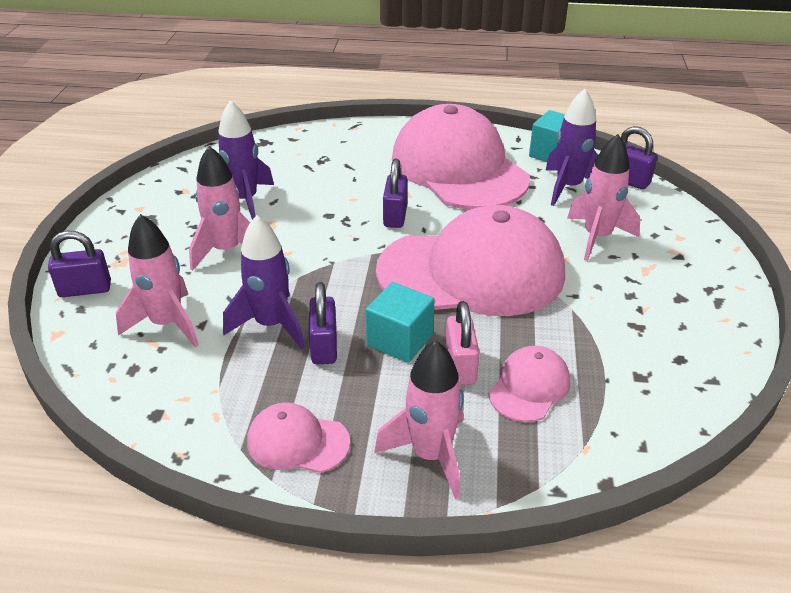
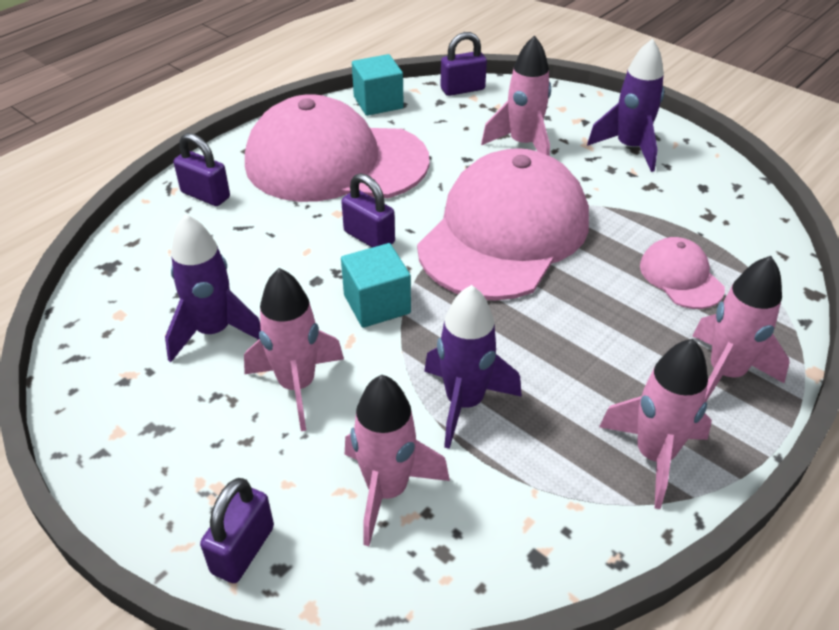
camera: 55 degrees left, 5 degrees up
(297, 442) = (654, 455): pink cap -> pink rocket
(324, 346) = (531, 378): purple padlock -> purple padlock (205, 195)
(400, 340) = (562, 323): turquoise cube -> turquoise cube (377, 304)
(460, 366) = (627, 303): pink padlock -> none
(568, 187) = (438, 121): purple rocket -> purple rocket (629, 148)

